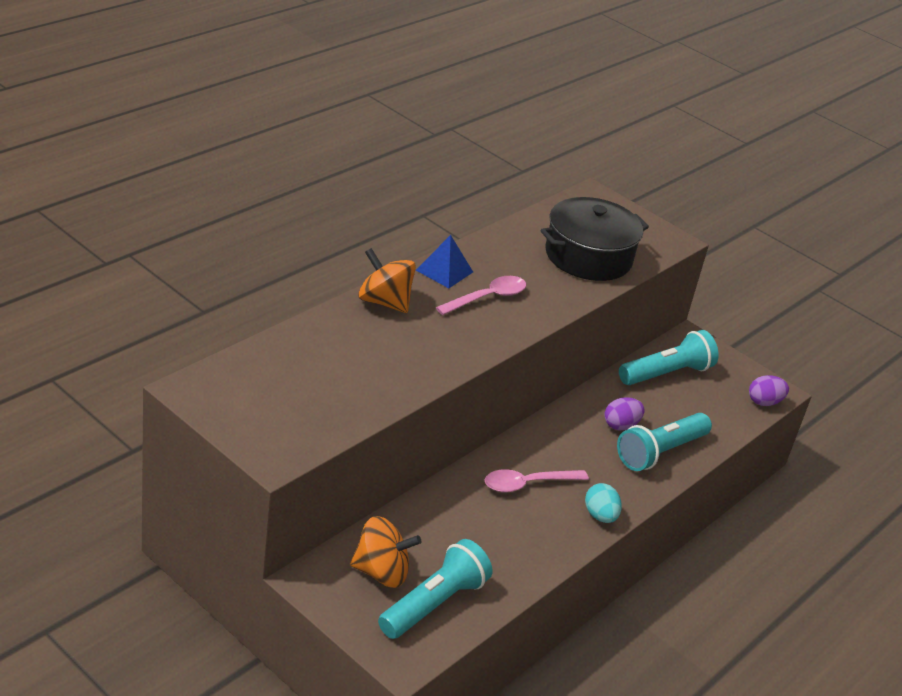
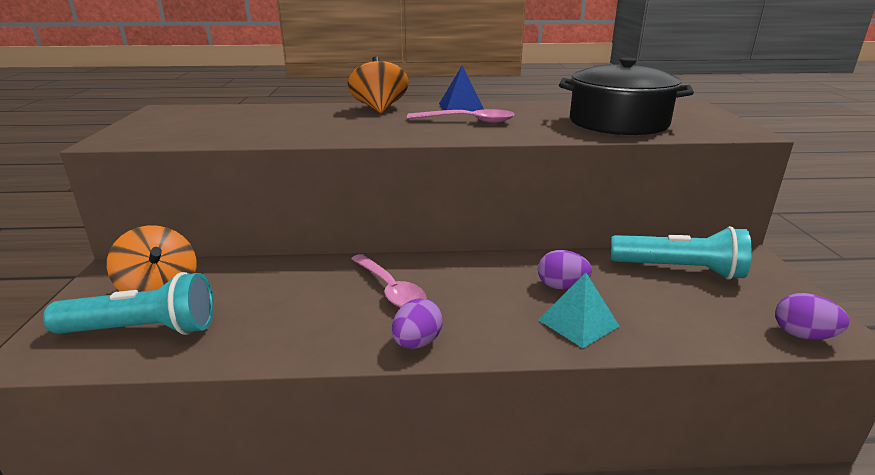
camera: 50 degrees right, 10 degrees down
(528, 484) = (390, 289): pink spoon -> pink spoon turned 150 degrees counterclockwise
(600, 516) = (417, 343): turquoise egg -> purple egg
(660, 452) = (578, 323): turquoise flashlight -> turquoise pyramid

